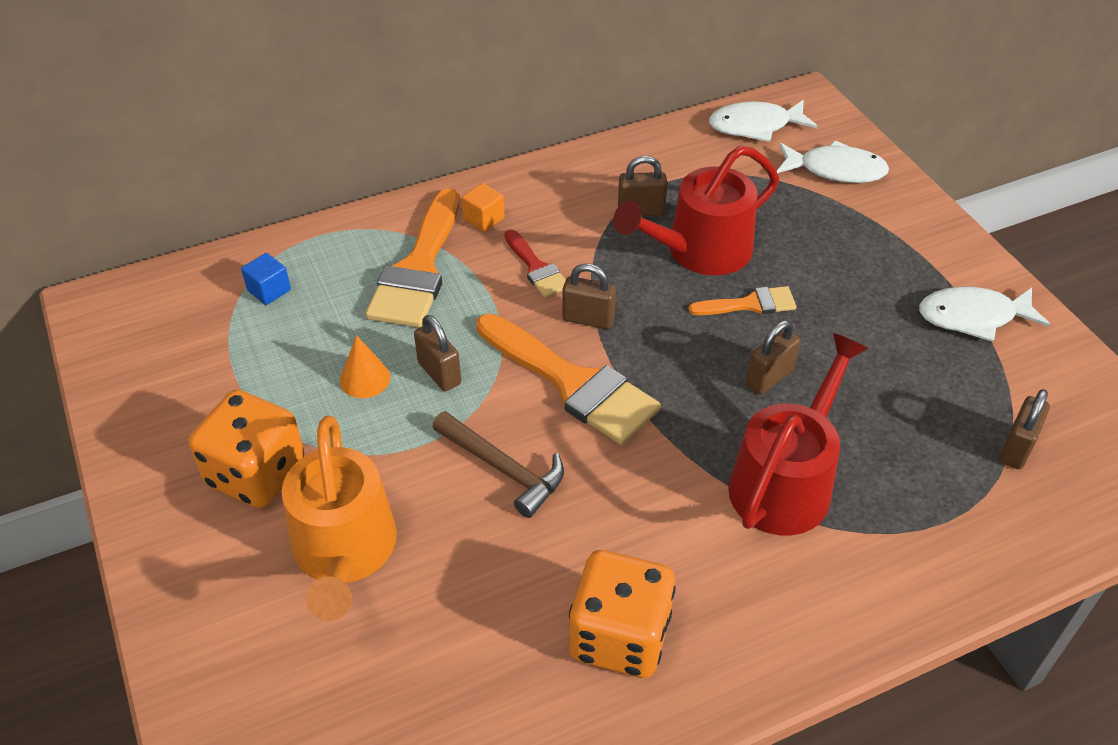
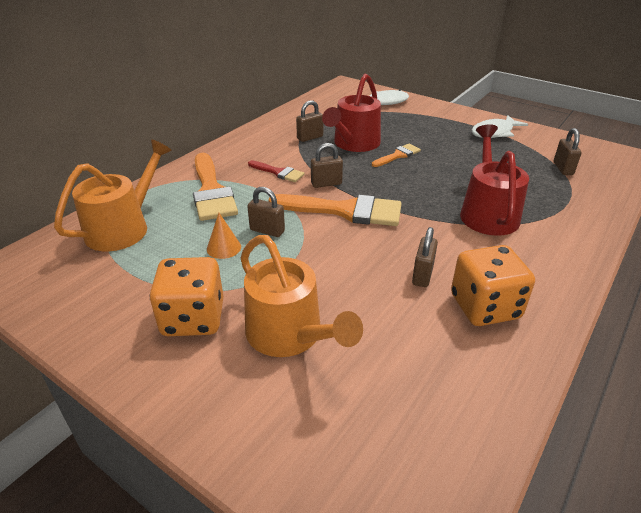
camera: 30 degrees left, 10 degrees down
(269, 290) = (123, 228): blue cube -> orange watering can
(484, 219) = (230, 162): orange cube -> none
(504, 469) = (346, 259): brown hammer -> none
(755, 126) = (332, 97): white fish -> none
(769, 377) = (436, 178): brown padlock -> brown padlock (422, 275)

